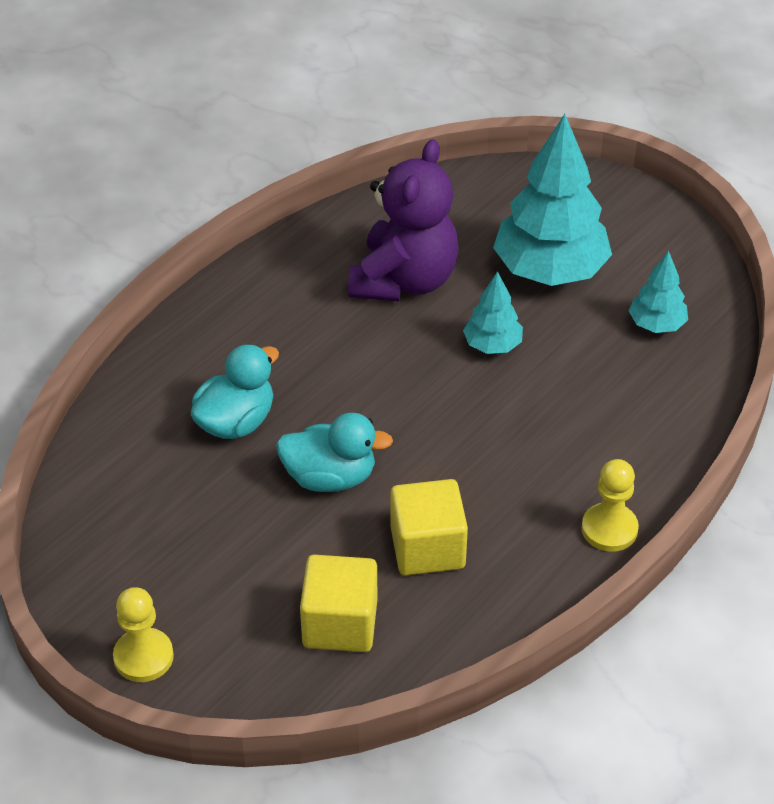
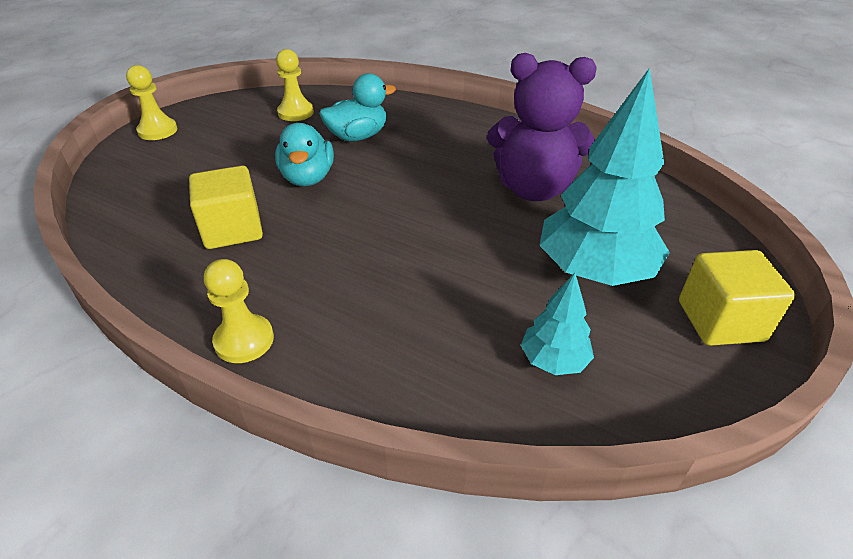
camera: 80 degrees right, 5 degrees down
(138, 488) = (296, 112): none -> yellow pawn
(236, 422) = (358, 136): turquoise duck -> turquoise duck turned 60 degrees counterclockwise
(340, 623) = (164, 197): yellow cube -> yellow cube (720, 321)
(492, 345) = (474, 243): turquoise tree -> none

